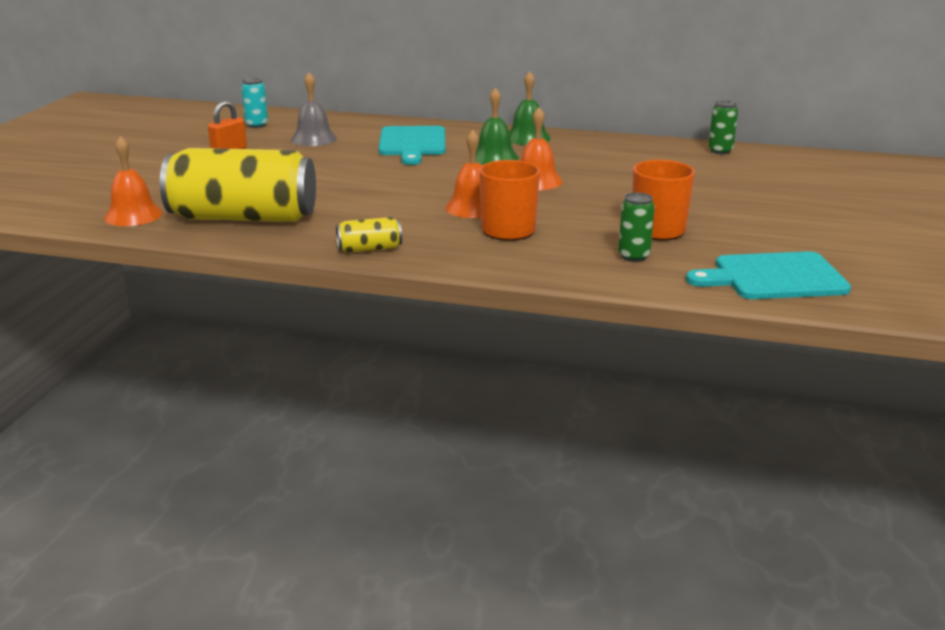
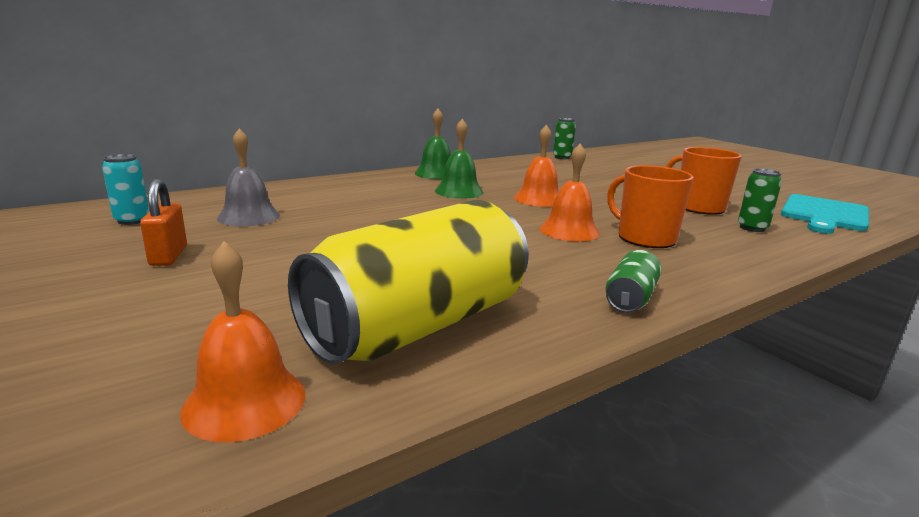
camera: 50 degrees left, 5 degrees down
(369, 249) = (630, 298): yellow can -> green can
(412, 143) = (362, 197): turquoise cutting board -> none

